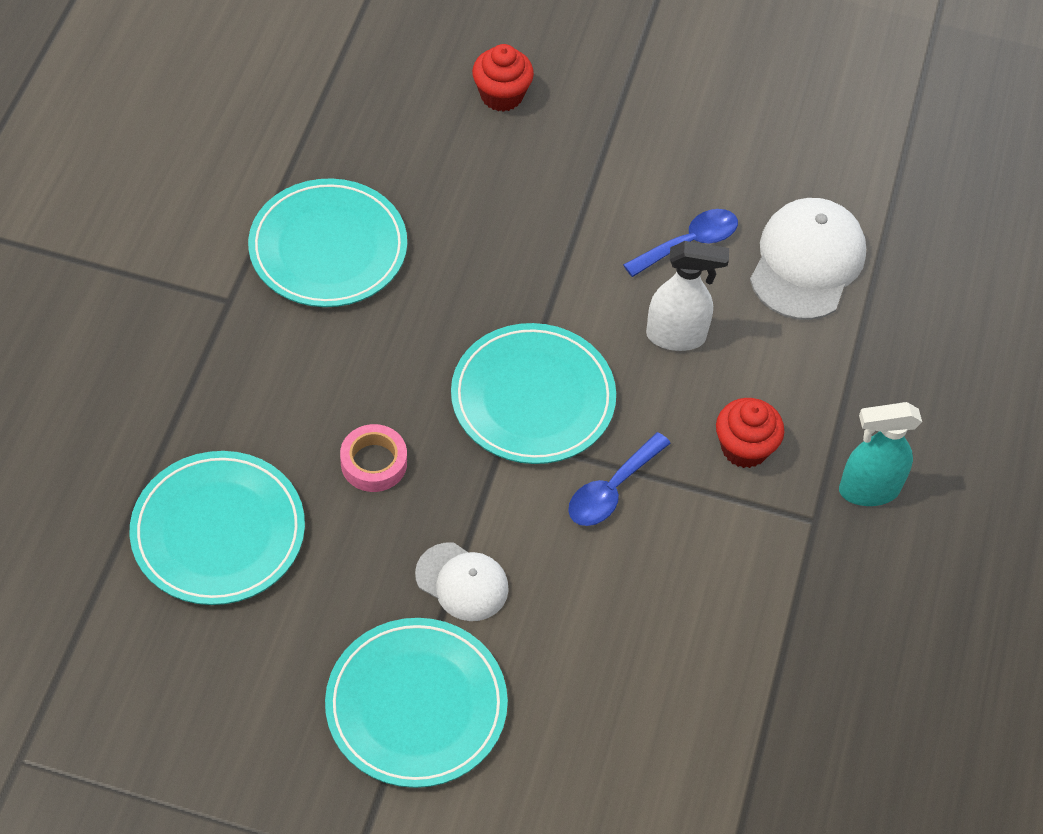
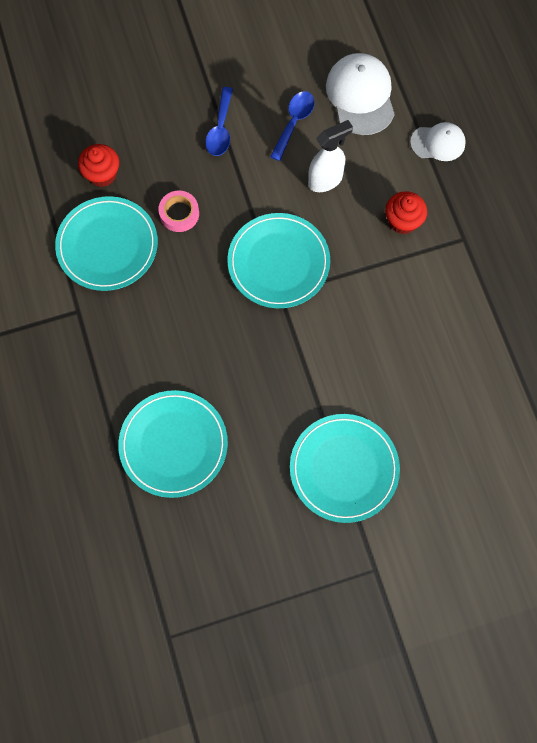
camera: 30 degrees left, 15 degrees up
(374, 463) = (224, 352): pink tape -> pink tape (179, 214)
(462, 582) = (317, 387): white cap -> white cap (438, 143)
(501, 95) = (132, 96): red cupcake -> red cupcake (102, 174)
(612, 489) = (354, 287): blue spoon -> blue spoon (220, 129)
(868, 490) = (477, 205): turquoise spray bottle -> none

